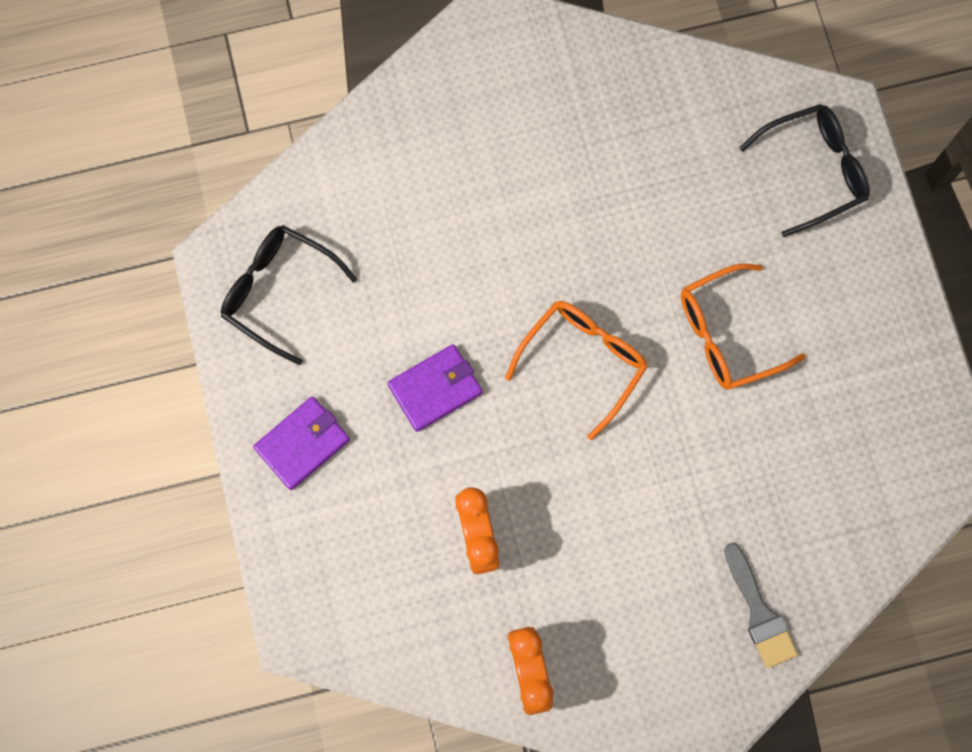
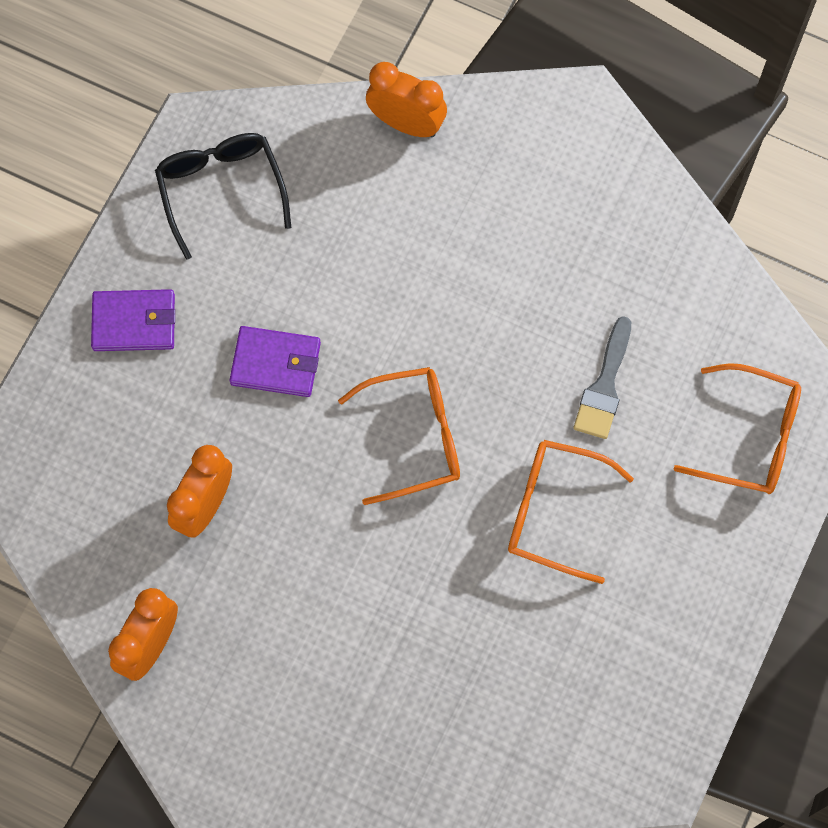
camera: 40 degrees right, 5 degrees down
(373, 133) = (406, 123): none -> orange clock
(759, 612) = (378, 757): grey brush -> grey brush (604, 386)
(814, 170) = (751, 438): black glasses -> orange glasses

